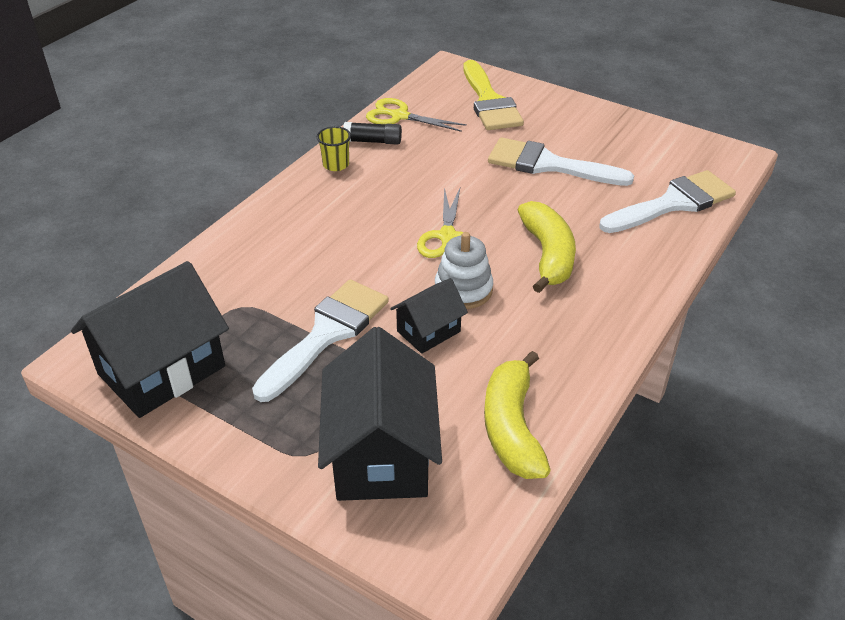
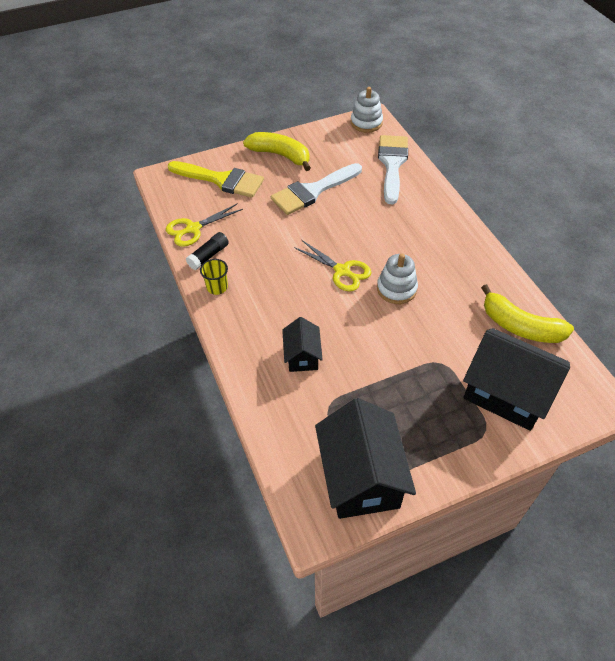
camera: 55 degrees left, 10 degrees up
(327, 334) = (389, 372): white brush -> none
(428, 331) = (421, 323): black house -> black house (302, 356)
(548, 255) = (394, 237): yellow banana -> yellow banana (280, 155)
(720, 154) = (366, 123): none -> white stacking toy

